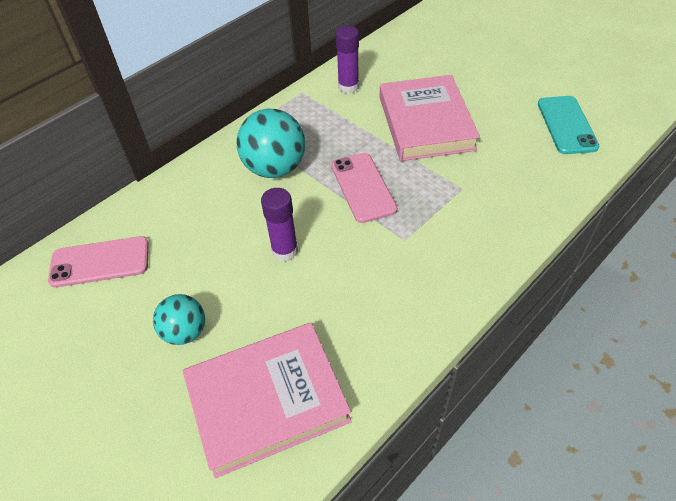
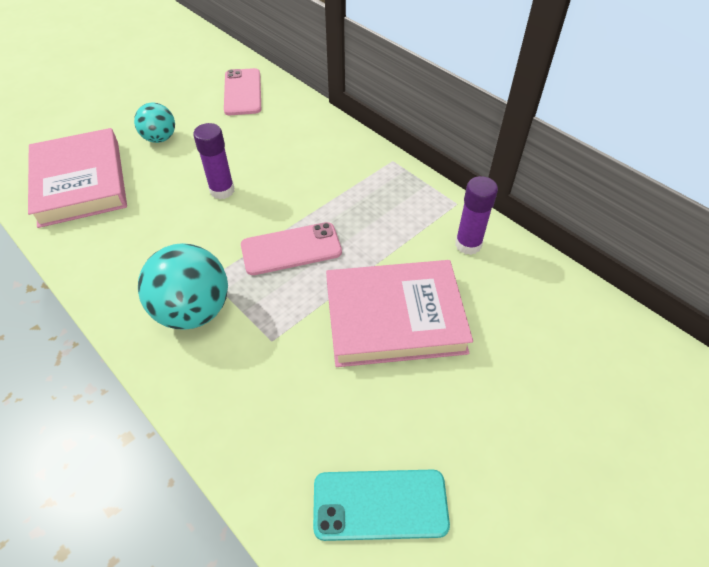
camera: 90 degrees right, 0 degrees up
(275, 168) = (331, 183): turquoise ball -> turquoise ball (193, 311)

